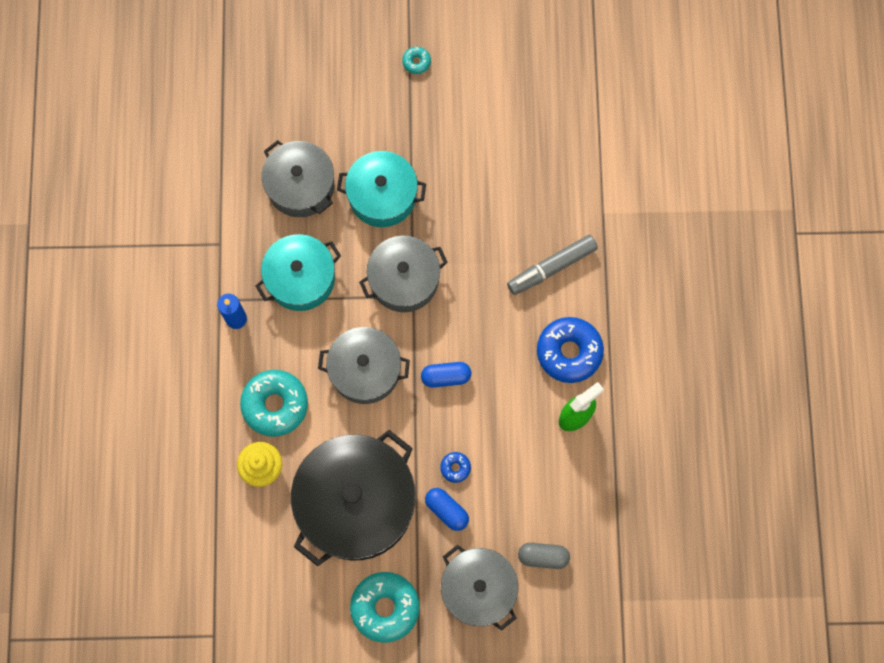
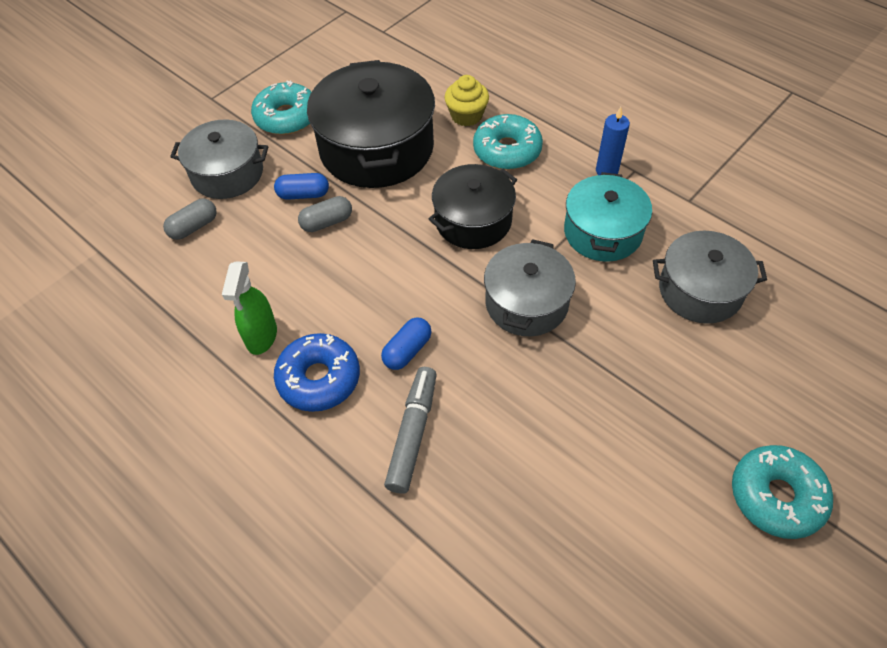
camera: 135 degrees right, 20 degrees down
(365, 370) = (473, 220): grey pot -> black pot
(382, 196) = (631, 346): turquoise pot -> none
(416, 62) = (776, 496): turquoise donut -> turquoise donut, size x2.21
(446, 377) = (405, 269): blue capsule -> blue capsule (407, 350)
(455, 468) = (327, 222): blue donut -> grey capsule

